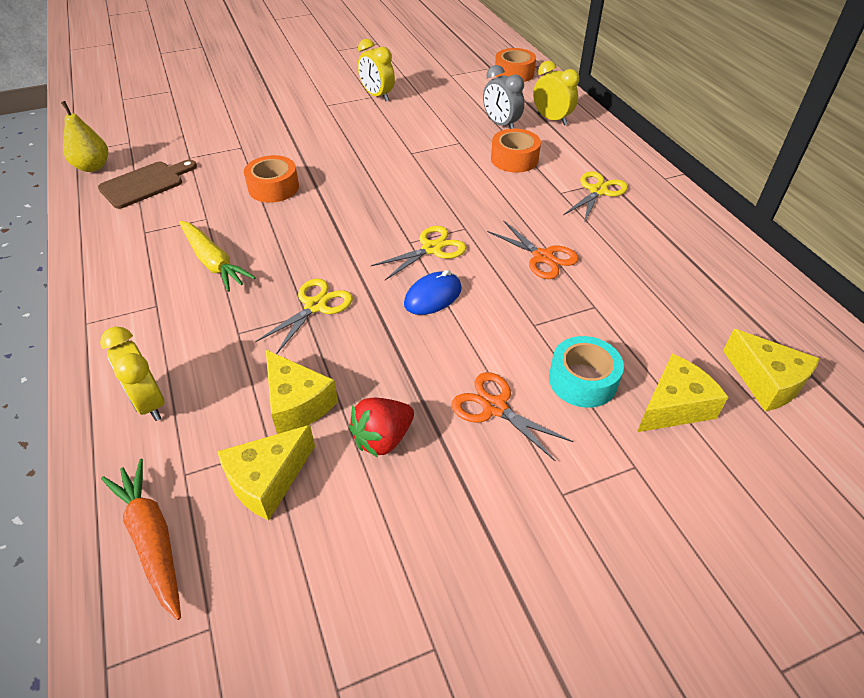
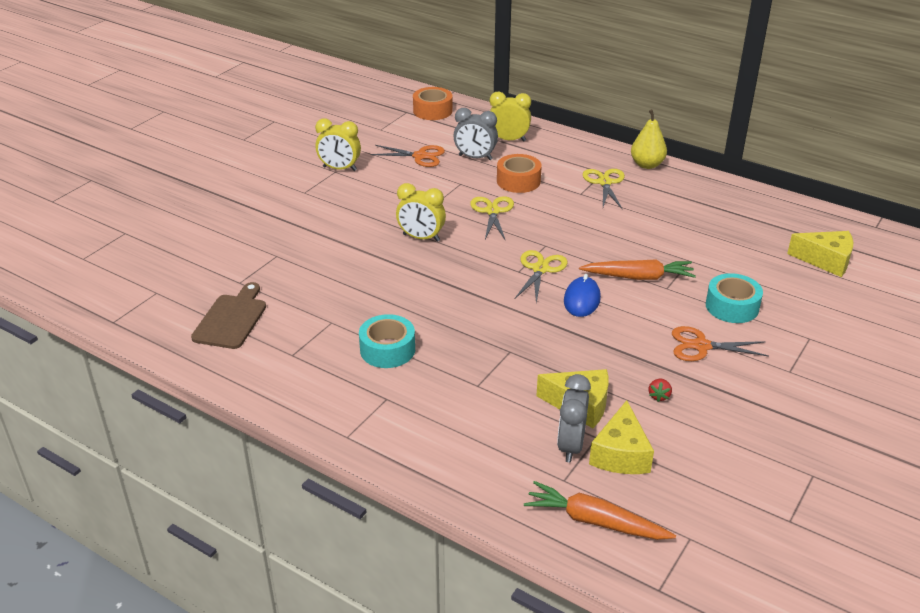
camera: 35 degrees left, 10 degrees down
(93, 167) = (154, 326): yellow pear -> yellow pear (647, 165)
(149, 403) = (478, 456): yellow clock -> yellow clock (421, 238)
(213, 262) = (387, 350): yellow carrot -> turquoise tape
(235, 442) = (571, 446): none -> grey clock
(273, 187) = (355, 276): orange tape -> none
(316, 306) = (509, 342): yellow scissors -> yellow scissors (492, 211)
(383, 439) = (659, 396): red strawberry -> red strawberry, size x0.51
(518, 300) = (638, 277): none -> orange carrot
(542, 257) = (621, 243): orange scissors -> orange scissors (420, 156)
(674, 406) = (794, 297): yellow cheese -> none

